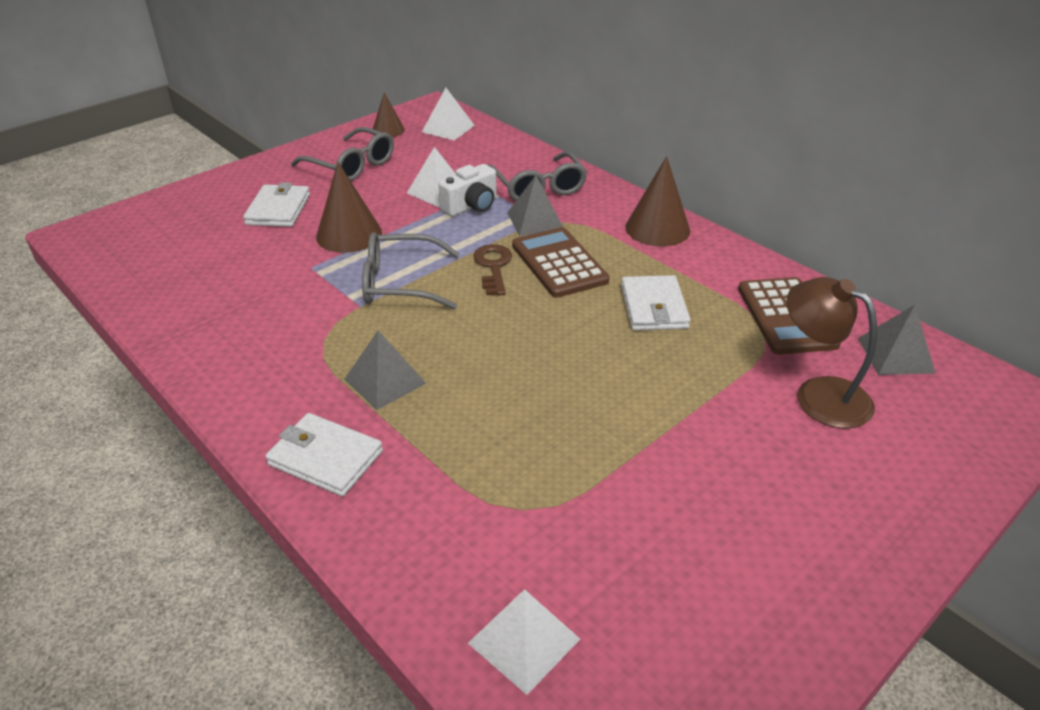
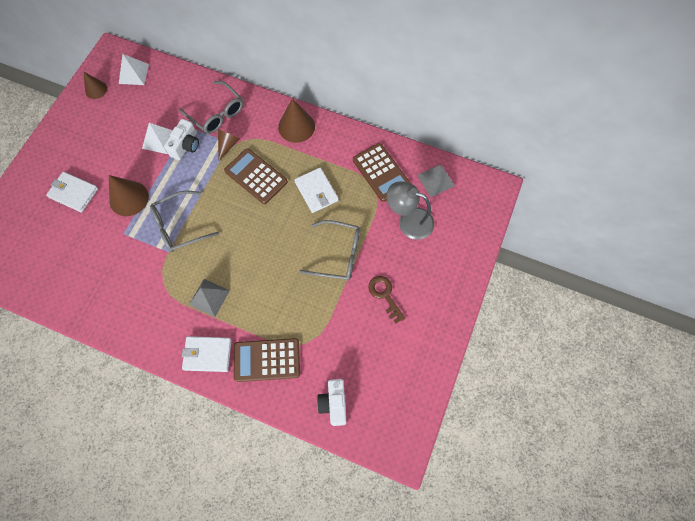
camera: 25 degrees left, 30 degrees up
(278, 209) = (73, 193): white wallet -> white wallet turned 45 degrees counterclockwise
(352, 166) = (94, 135): grey glasses -> grey glasses (339, 254)
(428, 507) = (267, 360): none -> brown calculator
(493, 267) = (222, 193): brown key -> brown key (385, 295)
(524, 640) = (334, 403): white pyramid -> white camera
(535, 220) = (228, 145): grey pyramid -> brown cone
(819, 394) = (408, 221): brown lamp -> grey lamp

